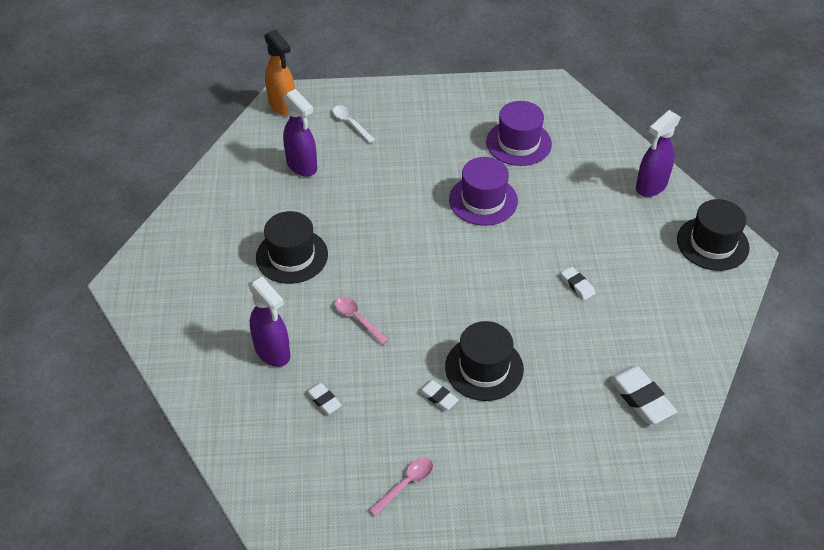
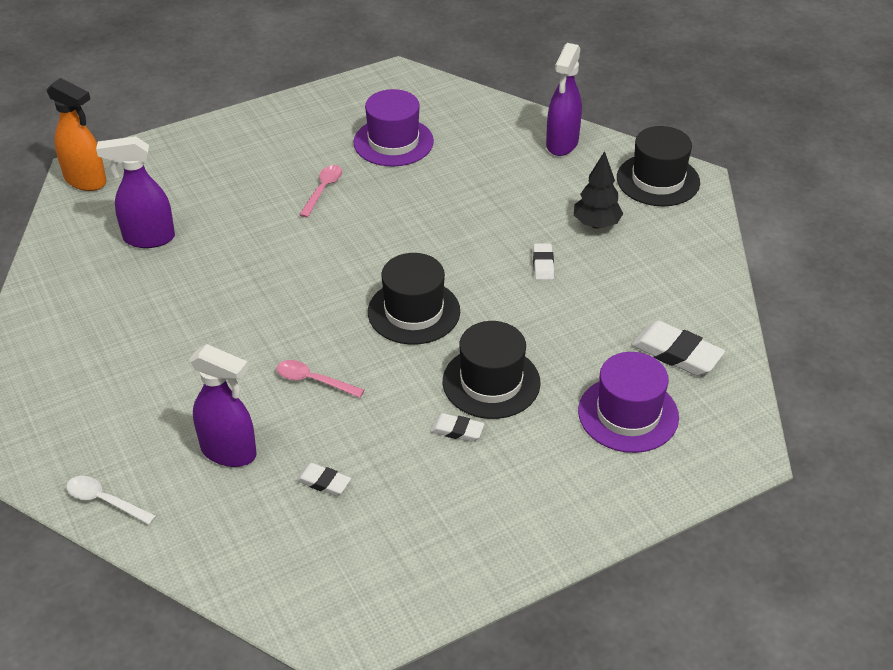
camera: 25 degrees left, 5 degrees down
(292, 256) = (192, 339): black hat -> black hat (414, 311)
(302, 166) = (148, 238): purple spray bottle -> purple spray bottle turned 150 degrees clockwise
(351, 123) = (183, 176): white spoon -> white spoon (105, 501)
(406, 484) = (474, 536): pink spoon -> pink spoon (323, 190)
(483, 200) = (388, 211): purple hat -> purple hat (628, 414)
(577, 285) = (543, 264): white eraser -> white eraser turned 60 degrees clockwise
(639, 265) = (596, 224): none -> black tree

